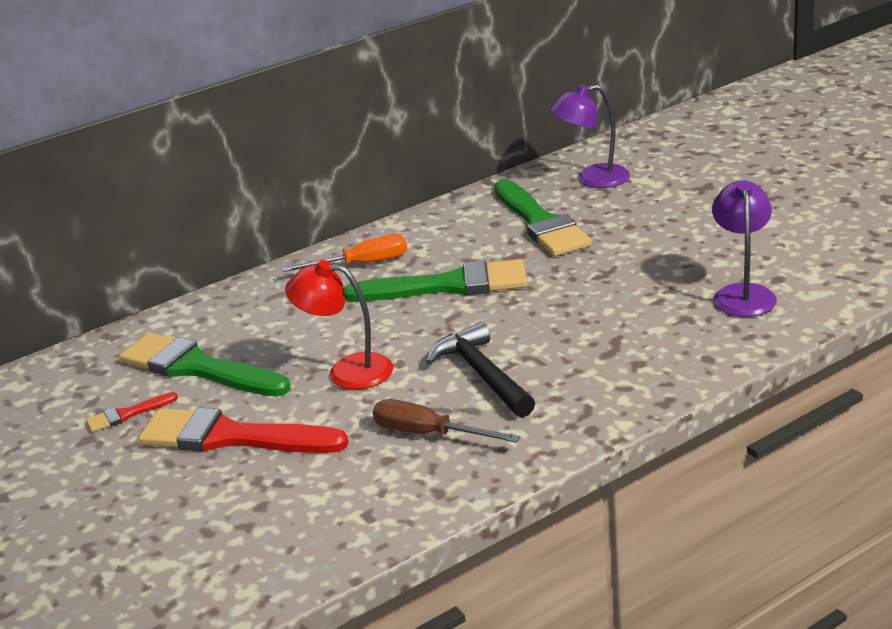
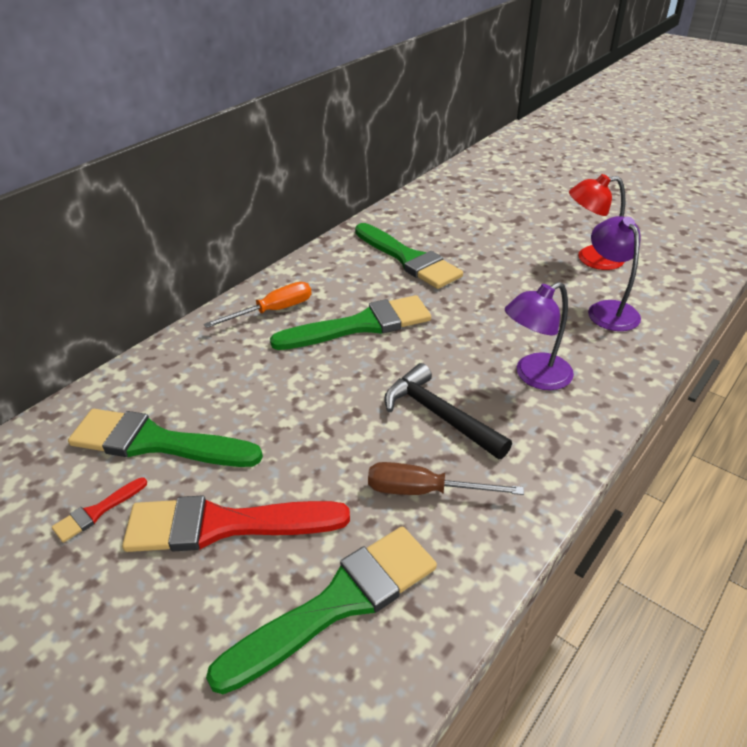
camera: 20 degrees left, 10 degrees up
(304, 503) = (338, 603): none -> green brush
(347, 371) = (310, 427): red lamp -> red lamp (590, 259)
(592, 179) = (429, 218): purple lamp -> purple lamp (534, 376)

